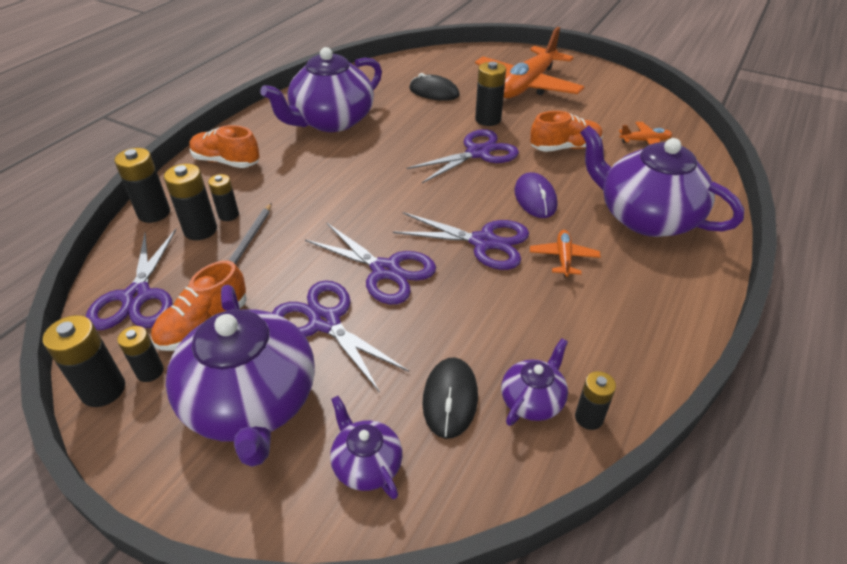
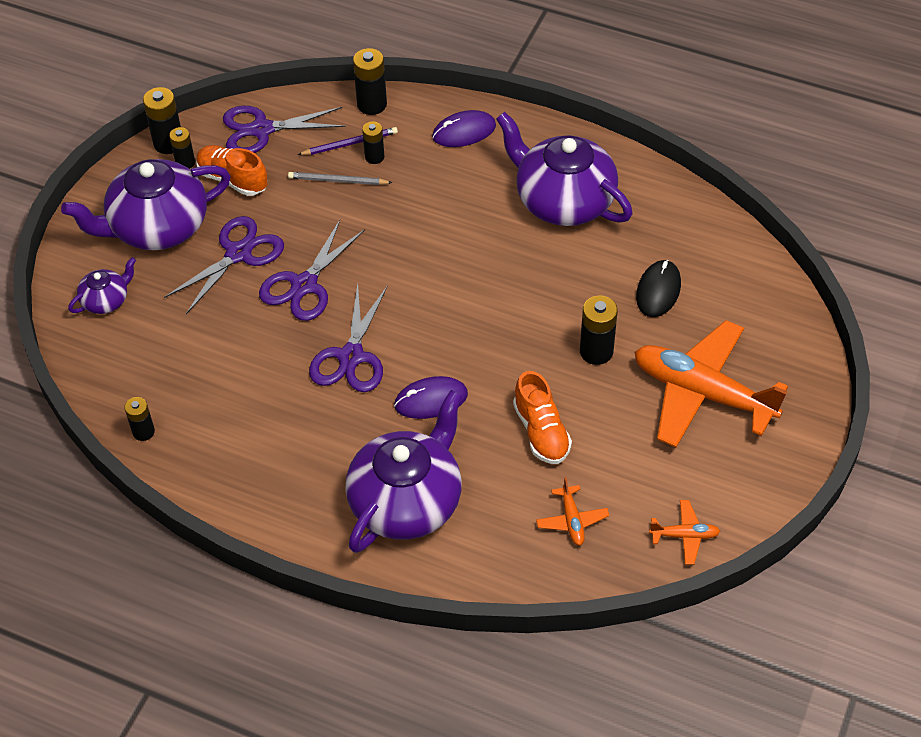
camera: 85 degrees right, 10 degrees up
(200, 230) = (350, 143): black battery -> purple pencil
(226, 162) = (464, 131): orange shoe -> purple mouse
(450, 399) = (161, 343): black mouse -> none
(477, 153) = (515, 344): purple scissors -> none
(532, 400) = (160, 395): purple teapot -> none
(563, 258) = (332, 422): orange plane -> orange plane (684, 535)

